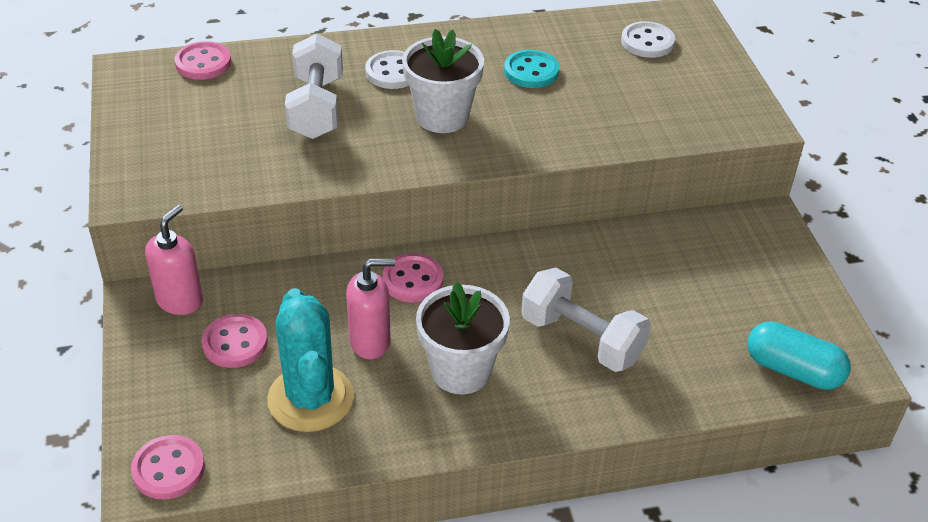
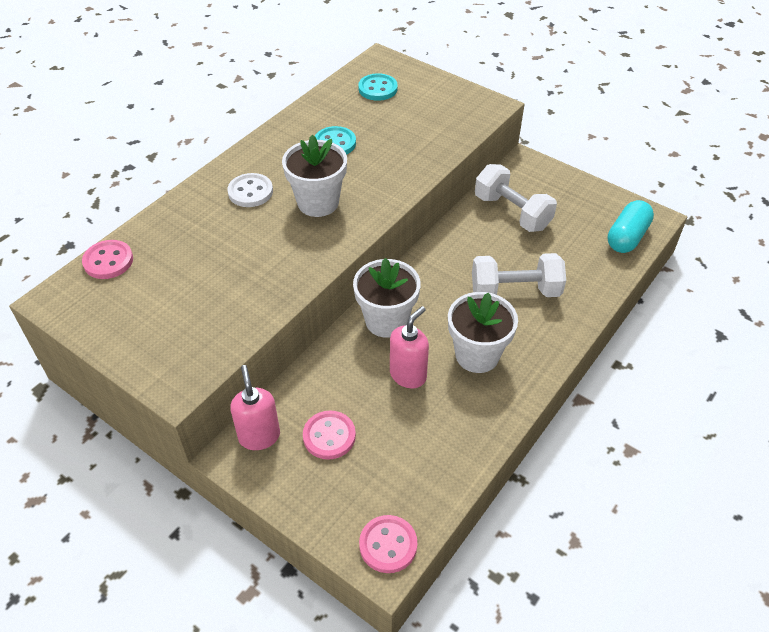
camera: 40 degrees left, 5 degrees up
(310, 398) = (416, 435): turquoise cactus -> none
(316, 108) = (230, 245): white dumbbell -> white dumbbell (512, 212)
(413, 280) = (386, 321): pink button -> white flower pot
(647, 42) = (378, 89): white button -> turquoise button
(793, 370) = (627, 237): turquoise capsule -> turquoise capsule turned 45 degrees counterclockwise

